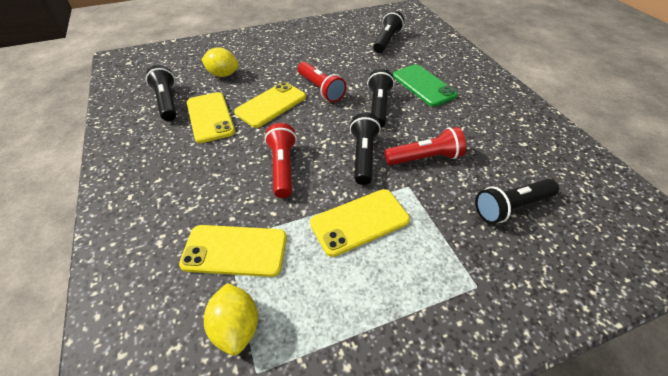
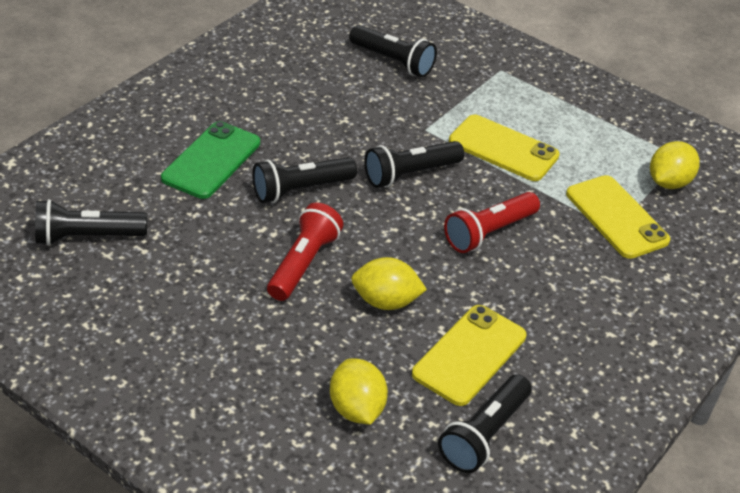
camera: 125 degrees left, 5 degrees down
(271, 105) = (386, 301): yellow phone -> yellow lemon
(425, 158) = (371, 127): red flashlight -> none

